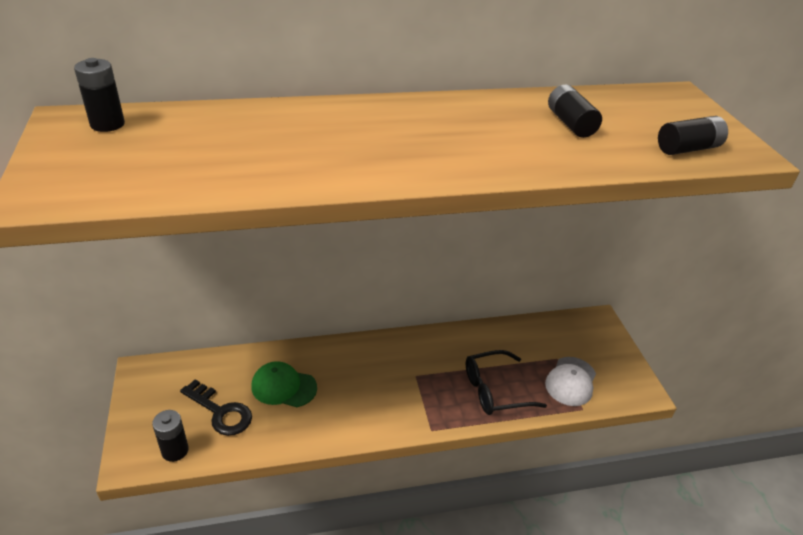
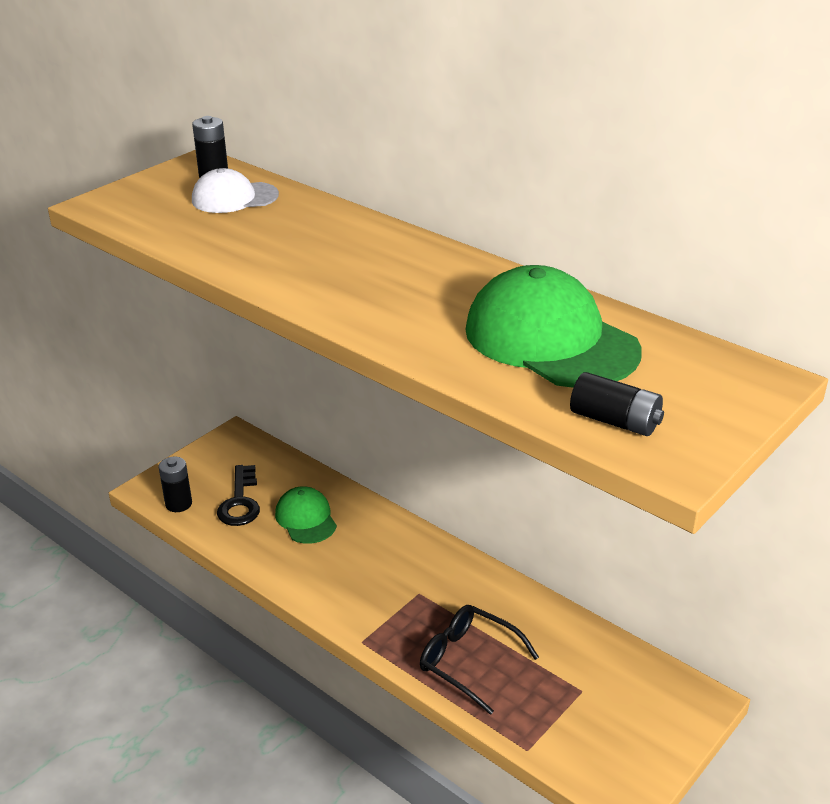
camera: 55 degrees right, 5 degrees down
(570, 123) = (550, 340): black battery -> green cap
(571, 381) = (558, 719): white cap -> white cap (234, 198)

